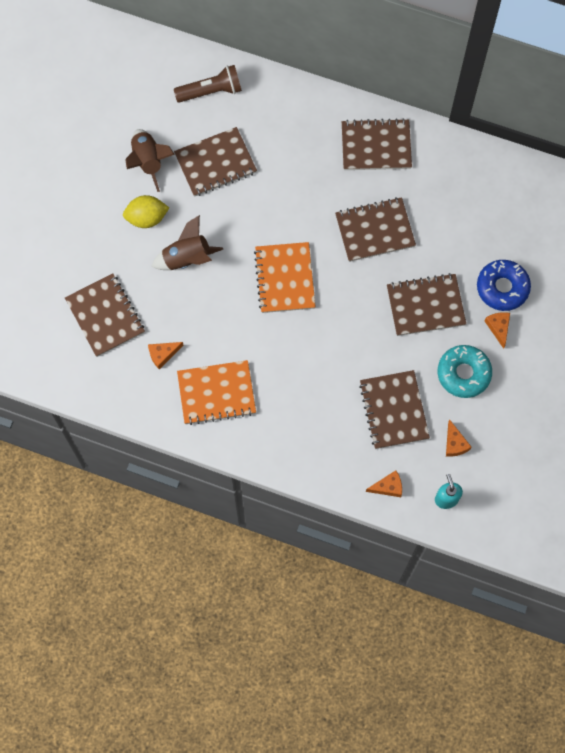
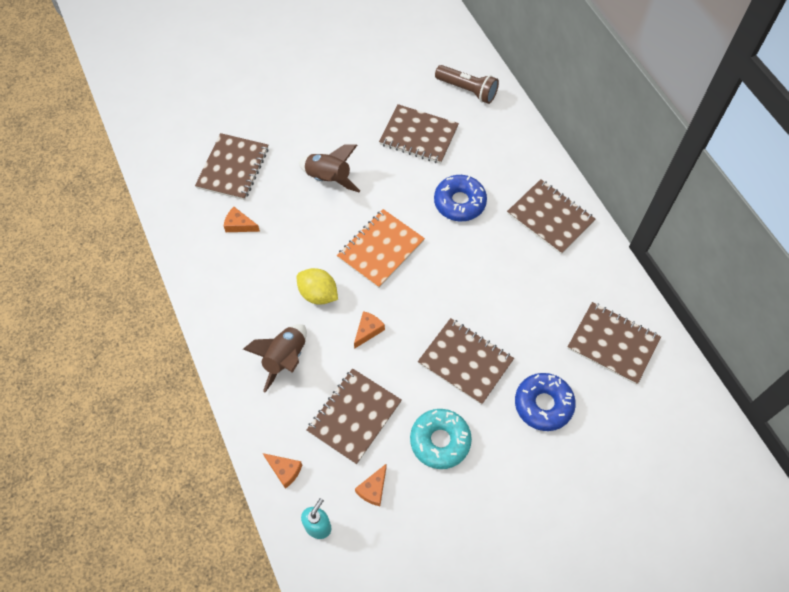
camera: 45 degrees right, 10 degrees down
(147, 218) = (332, 131): yellow lemon -> yellow lemon (318, 294)
(148, 162) = (374, 99): brown rocket -> brown rocket (285, 359)
(216, 393) = (243, 283): orange notebook -> none
(301, 191) = (459, 202): none -> blue donut
(375, 230) = (485, 274): brown notebook -> brown notebook (613, 344)
(498, 328) = (507, 432): orange cheese -> orange cheese (368, 330)

